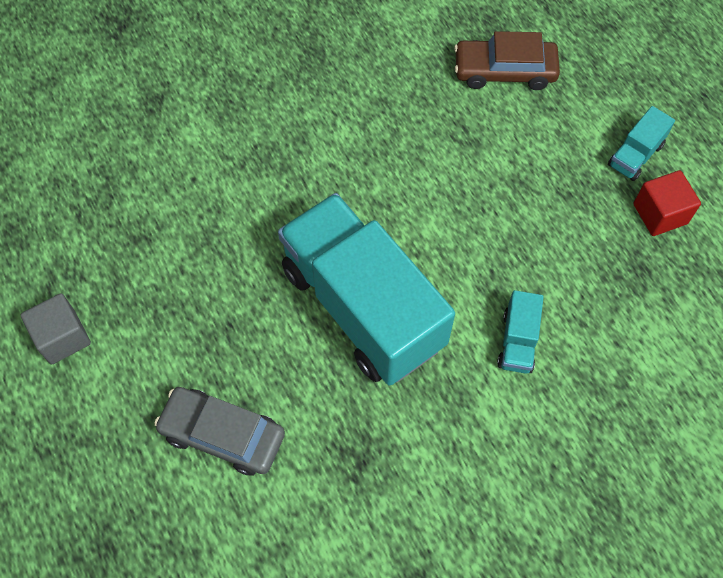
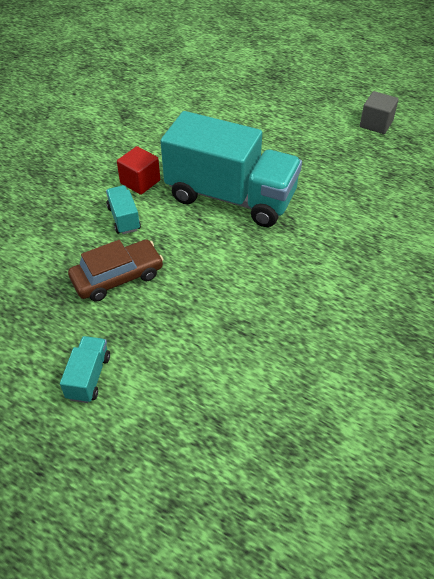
camera: 150 degrees right, 15 degrees down
(222, 434) = (258, 123): grey car -> none
(504, 71) = (241, 400): brown car -> brown car (117, 277)
(660, 214) = (52, 338): red cube -> red cube (140, 182)

